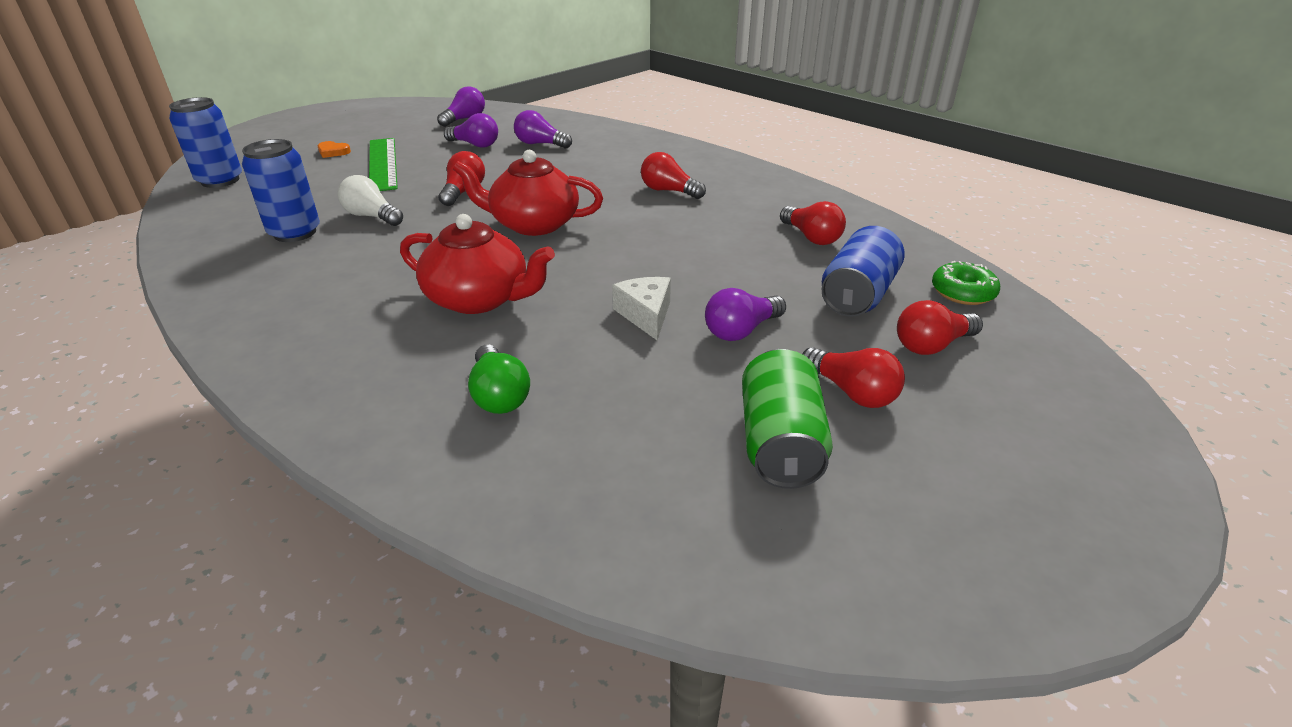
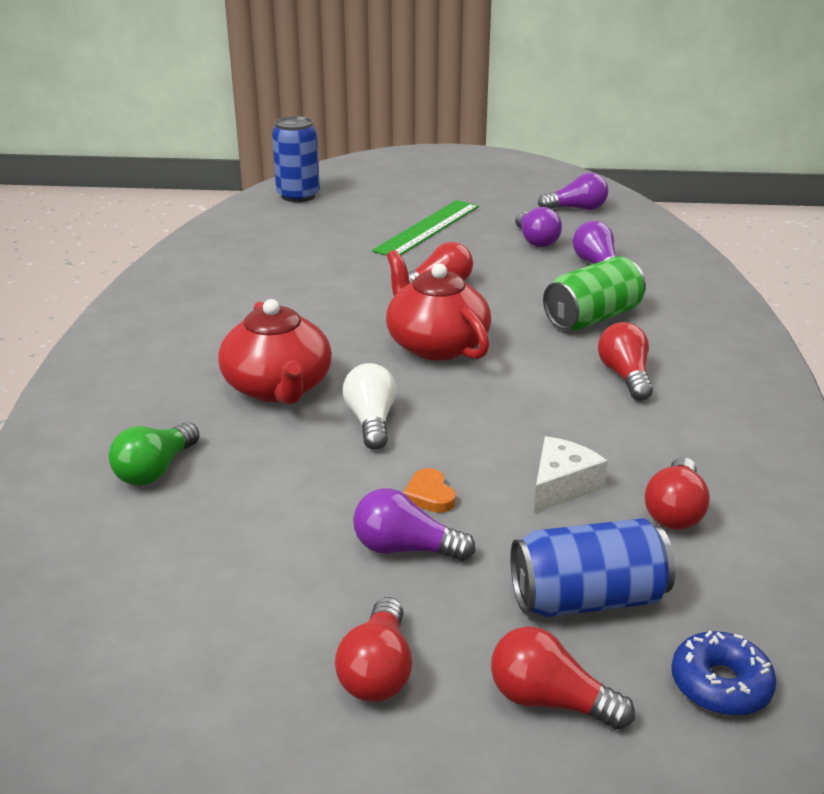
camera: 50 degrees right, 5 degrees down
(295, 233) = (267, 264): blue can -> none
(333, 152) = (412, 201): orange heart -> orange heart (429, 495)
(372, 216) = (336, 275): white light bulb -> white light bulb (371, 421)
(646, 315) = (361, 480): white cheese -> white cheese (561, 486)
(780, 443) = (239, 656): green can -> green can (592, 318)
(962, 292) = (720, 685): green donut -> blue donut

